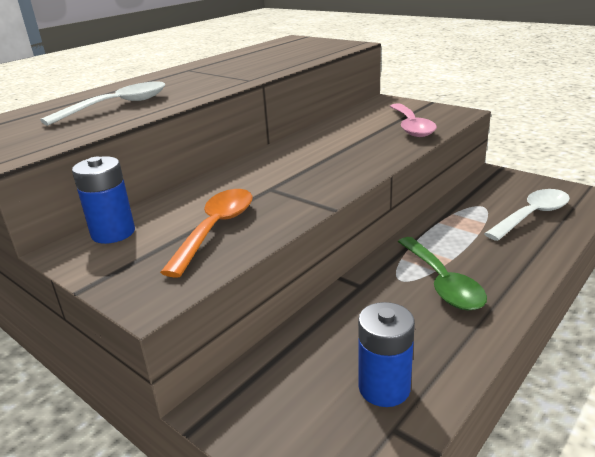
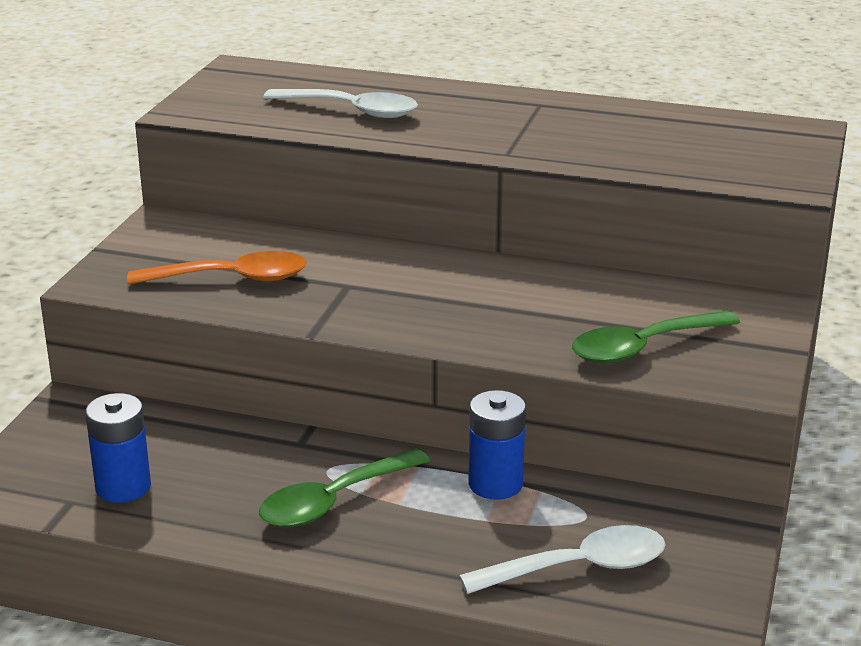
camera: 65 degrees right, 0 degrees up
(113, 233) = (201, 229): blue battery -> blue battery (495, 484)
(411, 127) = (643, 347): pink spoon -> green spoon
(532, 215) = (579, 567): white spoon -> white spoon turned 45 degrees counterclockwise

